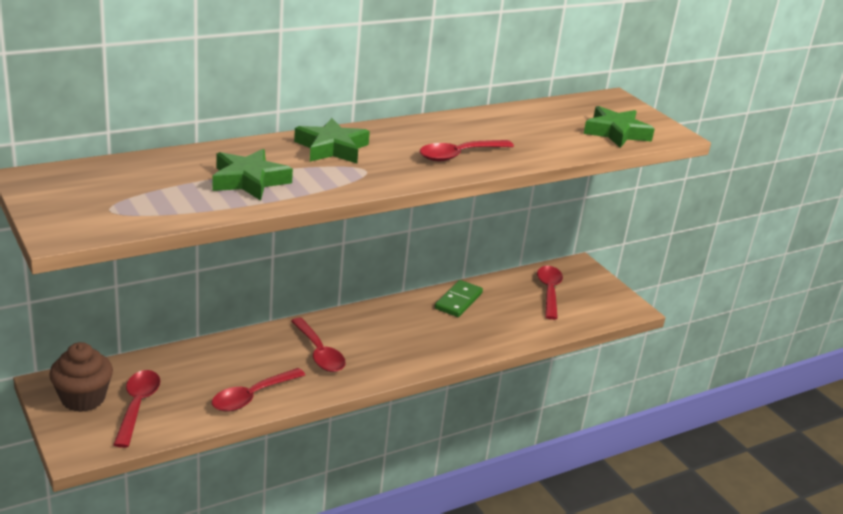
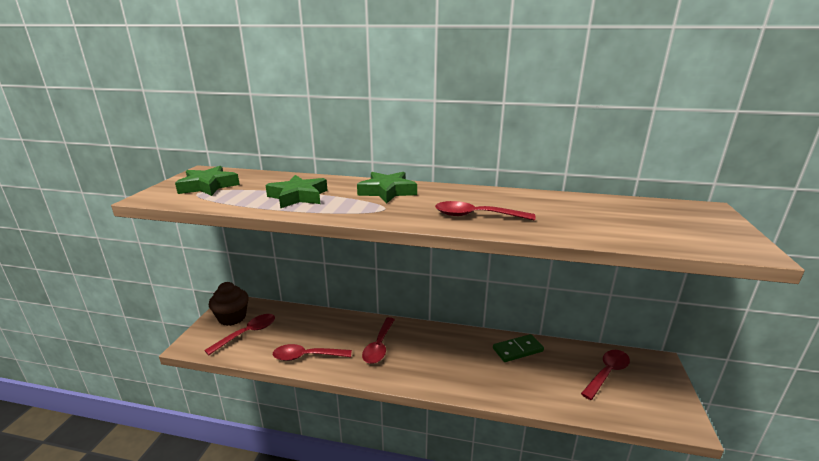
camera: 45 degrees right, 5 degrees down
(616, 133) = (672, 234): green star -> green star (208, 186)

